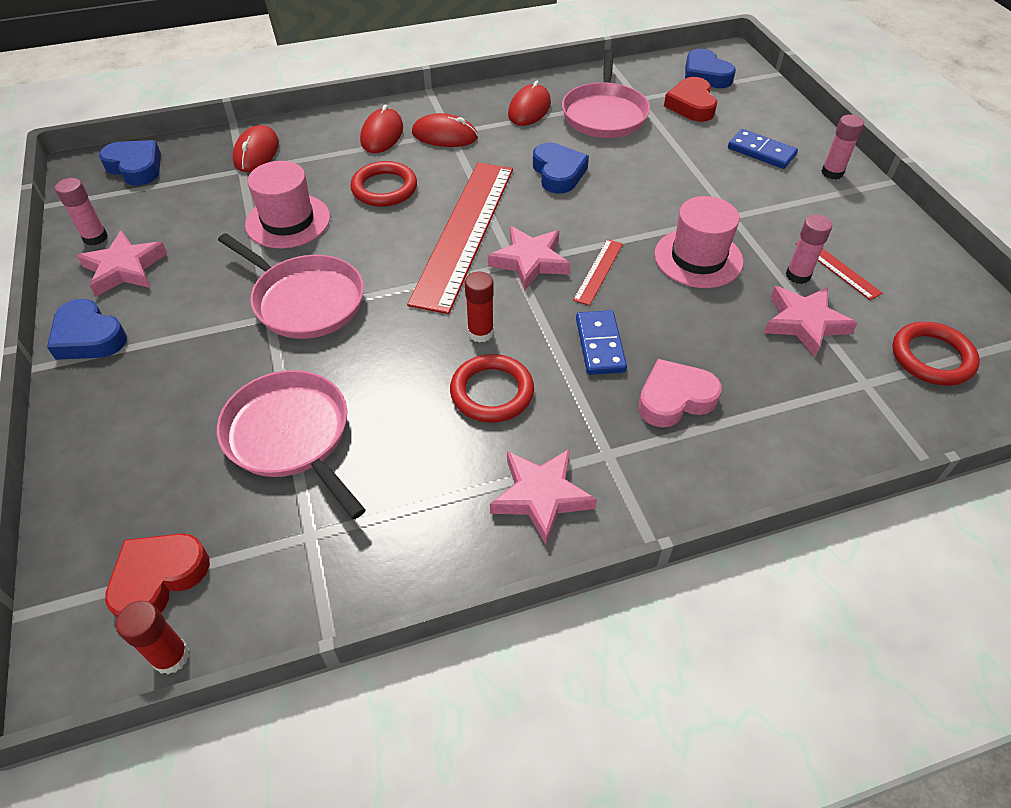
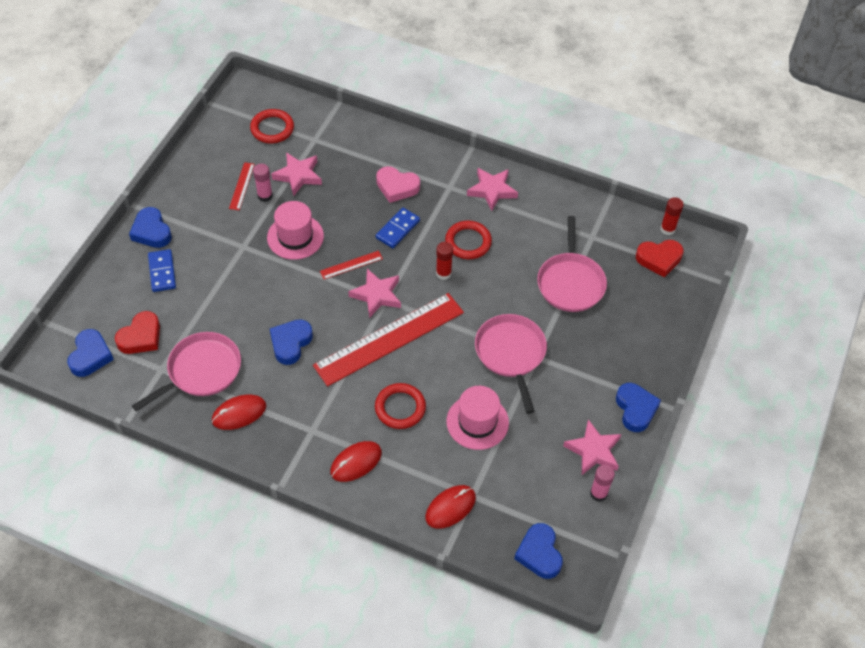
camera: 140 degrees left, 5 degrees up
(444, 135) = (318, 429): red mouse -> none
(832, 173) = (151, 231): pink glue stick -> blue heart

